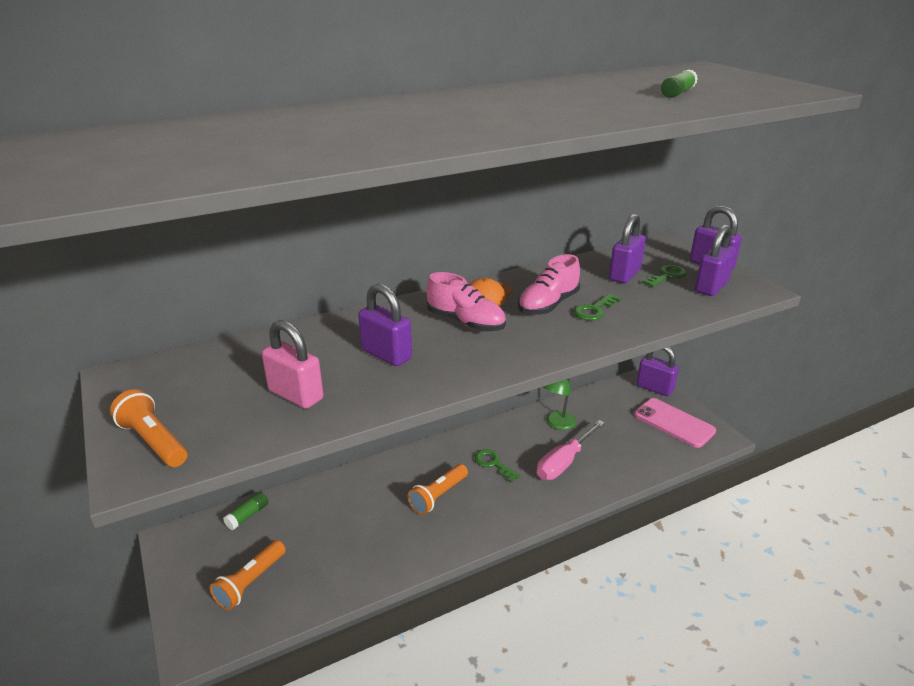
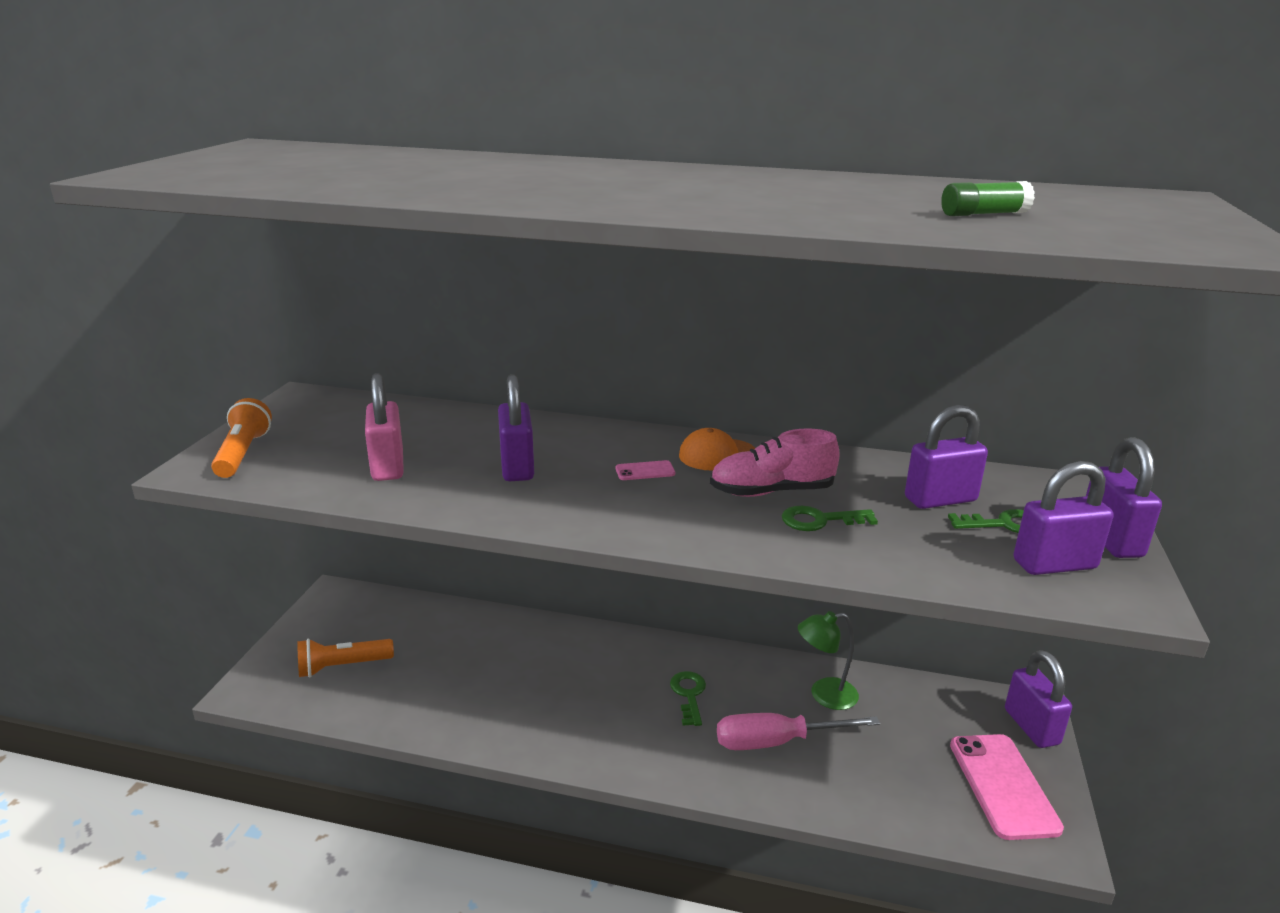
camera: 40 degrees right, 5 degrees down
(247, 516) = (407, 609): green glue stick -> none
(438, 496) = (589, 692): orange flashlight -> none
(466, 322) = (645, 471): pink shoe -> pink phone

